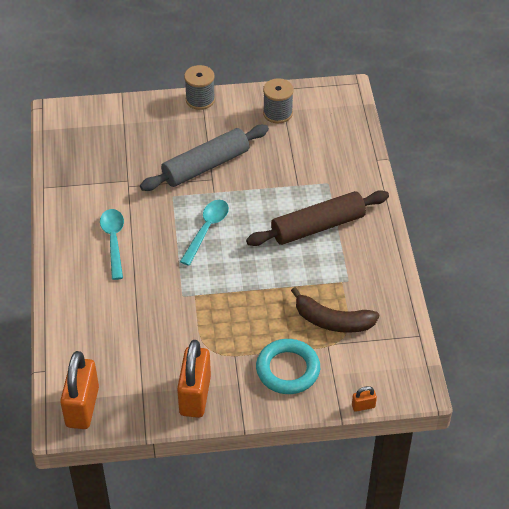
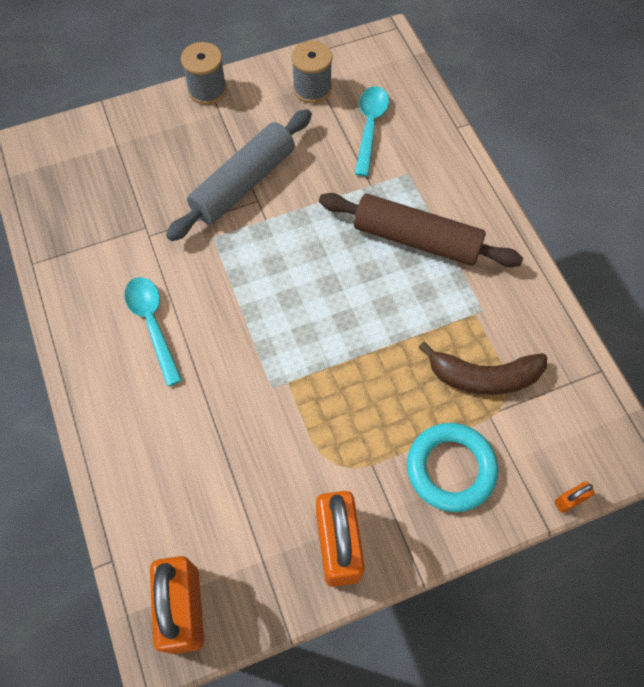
camera: 15 degrees left, 15 degrees up
(207, 229) = (274, 277): turquoise spoon -> turquoise spoon (370, 127)
(318, 226) = (416, 239): brown rolling pin -> brown rolling pin turned 60 degrees clockwise

